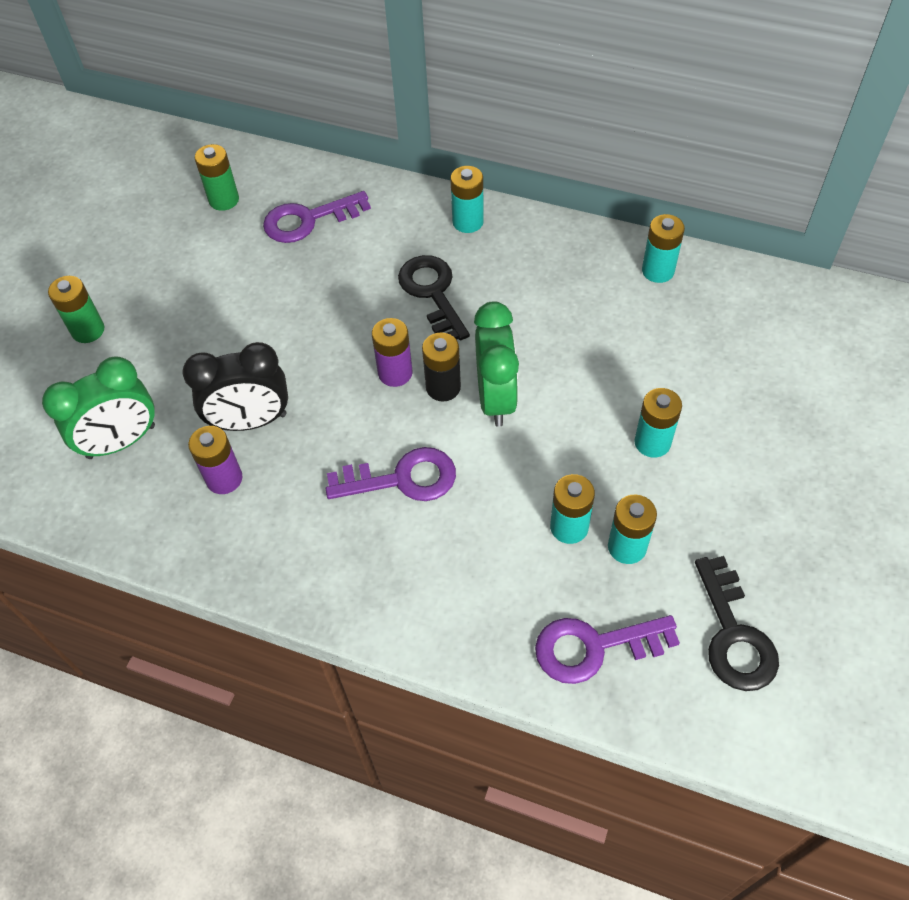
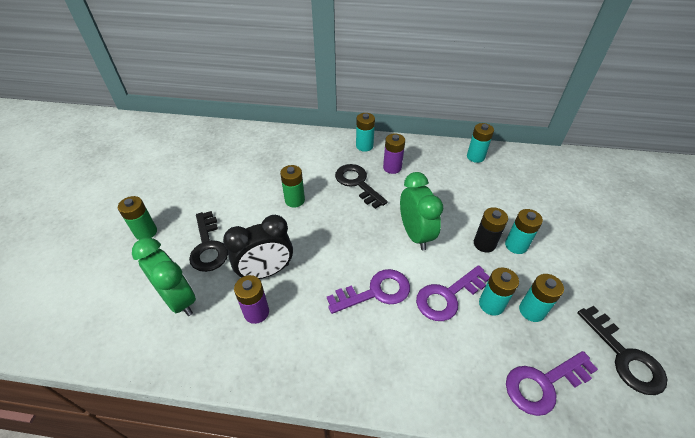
camera: 15 degrees left, 10 degrees down
(121, 442) = (179, 299): green clock -> green clock turned 90 degrees counterclockwise
(174, 368) = (208, 246): none -> black key
(224, 200) = (221, 151): green battery -> green battery (294, 200)
(308, 220) = (274, 155): purple key -> purple key (448, 296)
(395, 373) = (350, 229): purple battery -> purple battery (392, 168)
(443, 387) = (381, 233): black battery -> black battery (484, 244)

